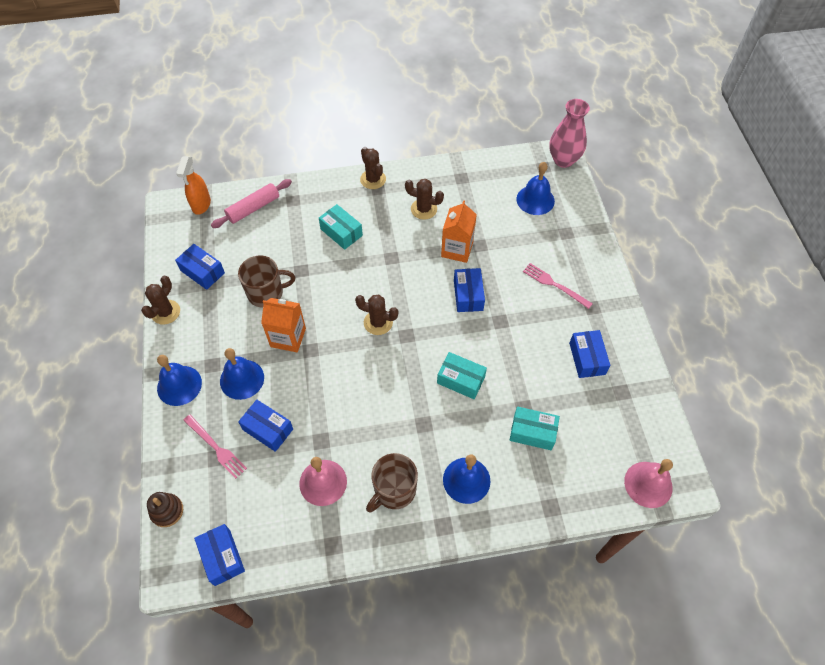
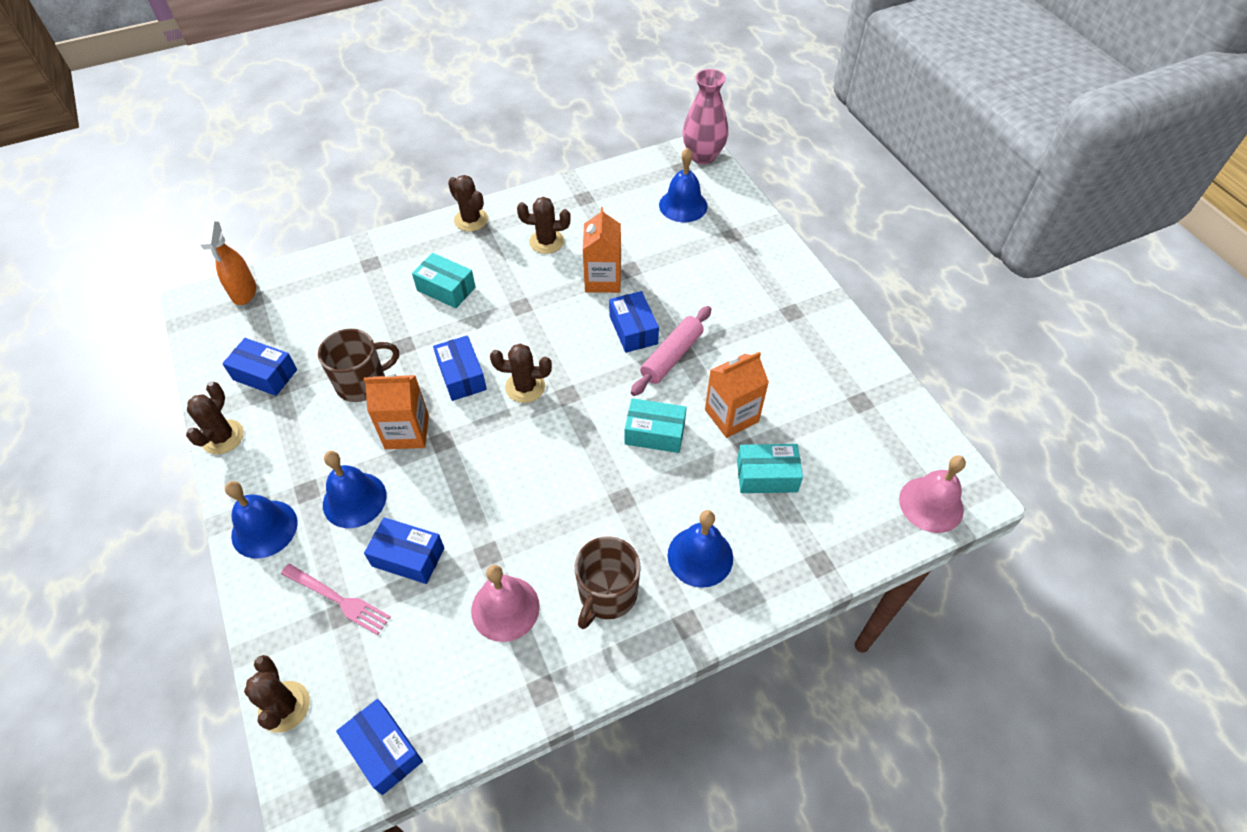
camera: 15 degrees left, 5 degrees down
(167, 511) = (284, 706): brown stacking toy -> brown cactus
(253, 208) = (318, 283): pink rolling pin -> pink rolling pin (671, 356)
(521, 380) = (731, 416): none -> orange carton
(555, 285) = (738, 296): pink fork -> none
(587, 358) = (805, 372): blue box -> blue box (462, 376)

